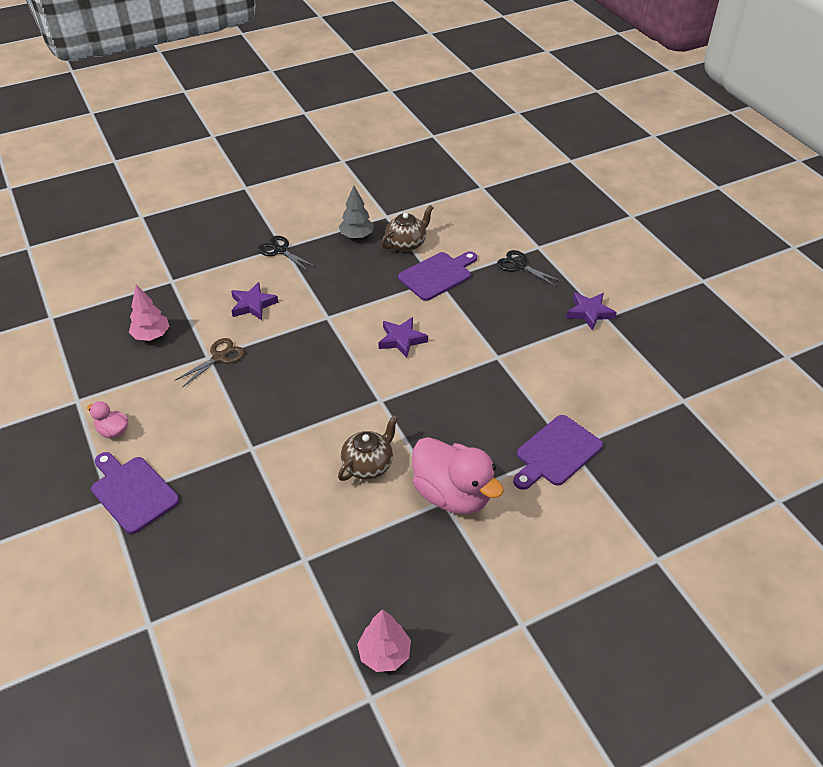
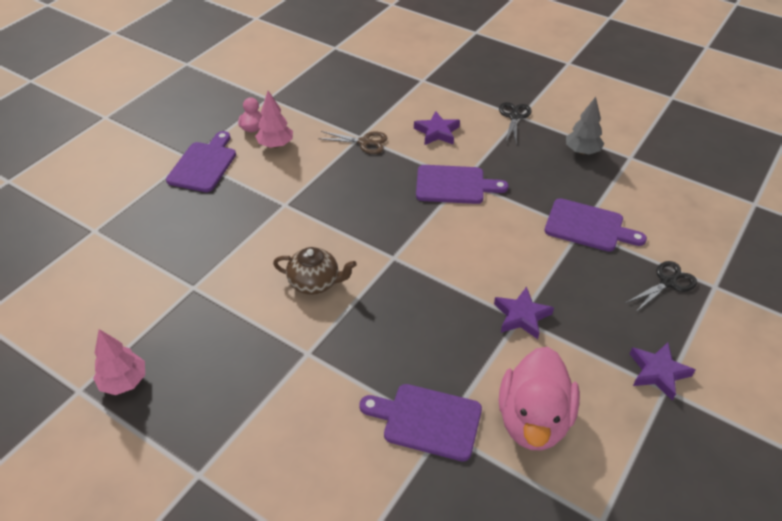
camera: 60 degrees right, 0 degrees up
(152, 336) = (357, 99): pink tree -> pink tree (275, 145)
(328, 325) = (454, 185): none -> purple cutting board
(401, 340) = (479, 239): purple star -> purple star (521, 316)
(406, 243) = (608, 187): brown teapot -> none
(452, 494) = (319, 357): pink duck -> pink duck (533, 420)
(519, 266) = (668, 282): black scissors -> black scissors turned 45 degrees clockwise

